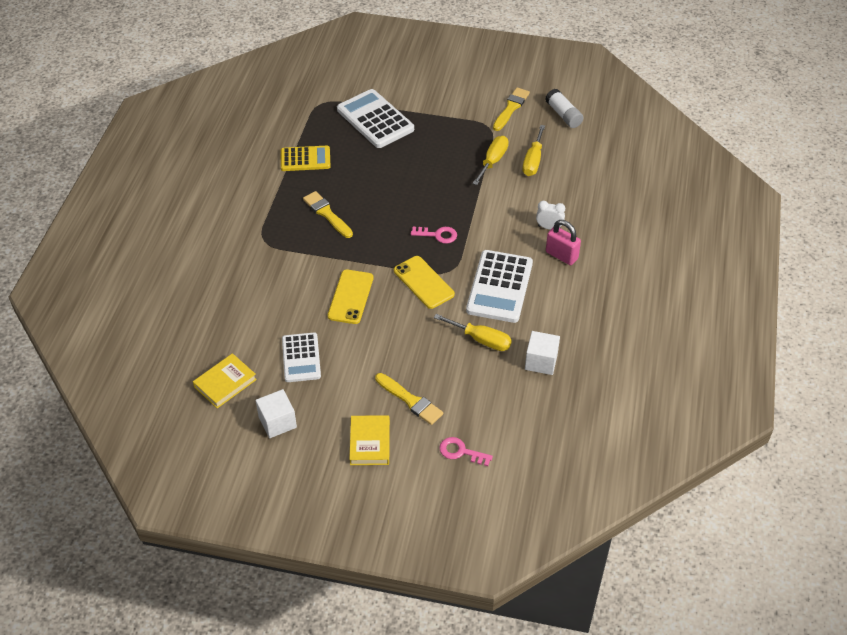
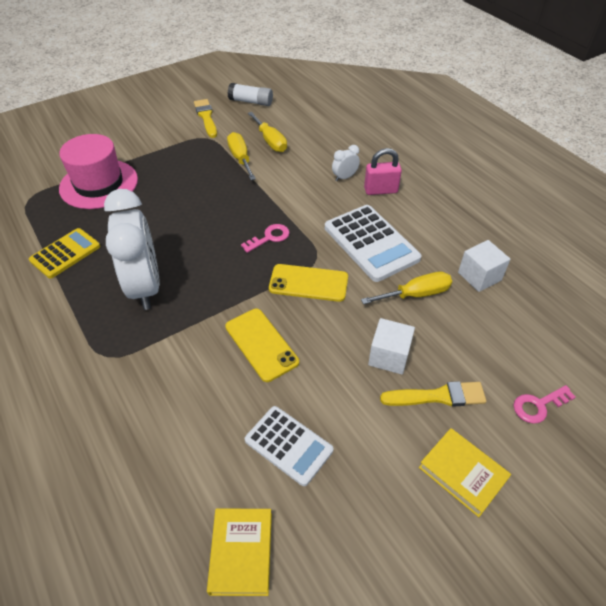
camera: 45 degrees left, 0 degrees up
(277, 422) = (353, 542): white cube -> white cube (389, 356)
(327, 214) = (145, 286): yellow brush -> white clock
(375, 119) = (99, 184): white calculator -> pink hat

